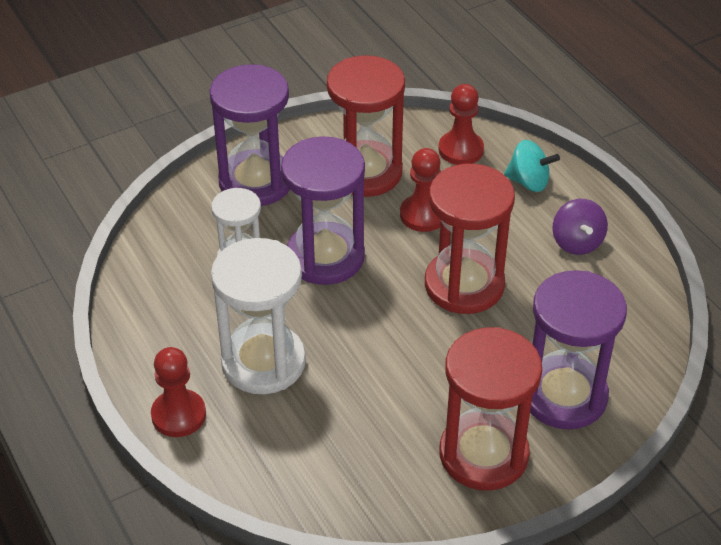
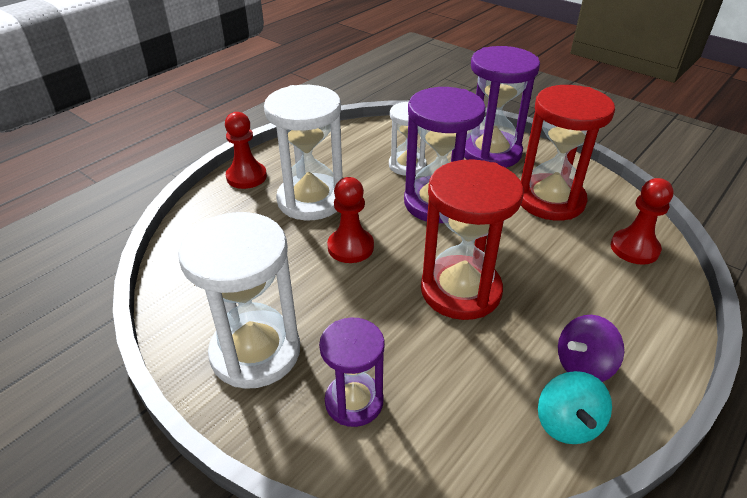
camera: 70 degrees right, 5 degrees down
(423, 215) = (529, 244): red pawn -> red pawn (350, 247)
(483, 454) = (255, 352): red hourglass -> white hourglass
(528, 182) = (638, 306): turquoise spinning top -> turquoise spinning top (567, 423)
(564, 396) = (354, 401): purple hourglass -> purple hourglass, size x0.60

